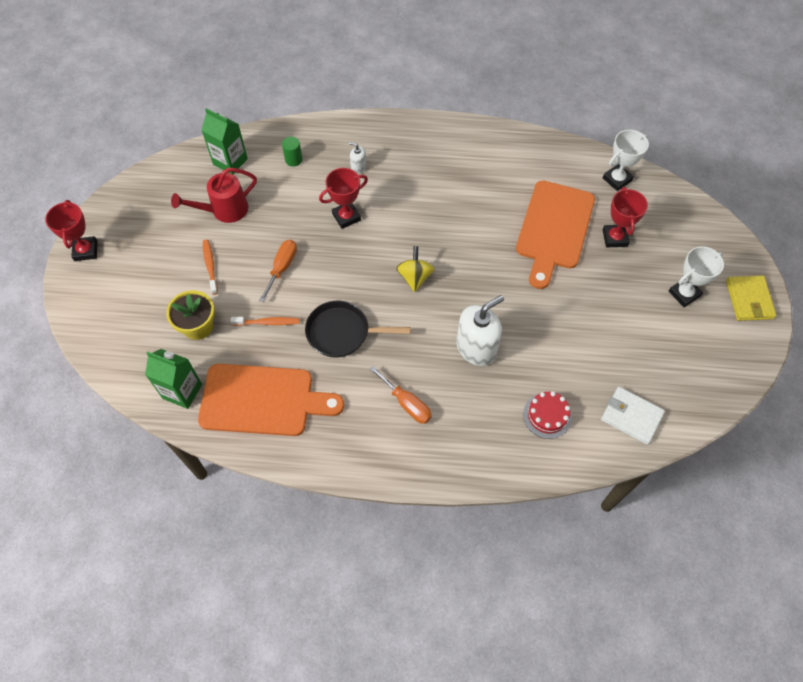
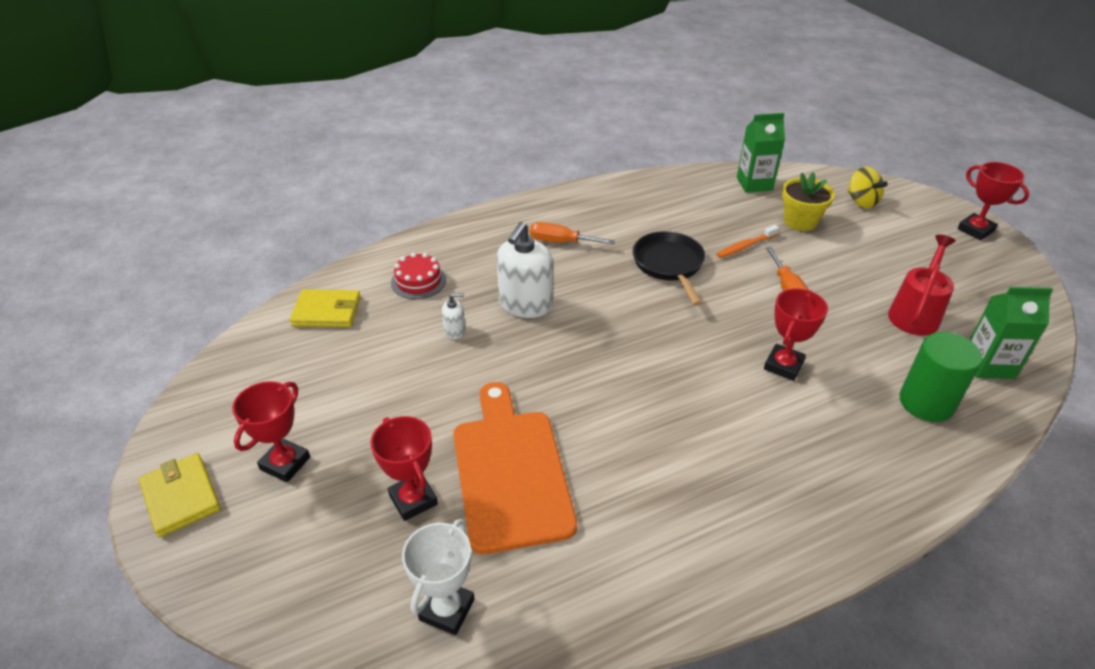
camera: 150 degrees right, 20 degrees down
(210, 266) = (855, 263): orange toothbrush -> none
(262, 400) = (685, 201): orange cutting board -> none
(293, 160) = (926, 403): green cylinder -> green cylinder, size x1.89
(342, 333) = (669, 265): black pan -> black pan turned 75 degrees counterclockwise
(358, 167) = (840, 432): white soap dispenser -> white soap dispenser (455, 331)
(415, 277) = (644, 338): yellow spinning top -> yellow spinning top (861, 201)
(631, 416) = (327, 311): white wallet -> yellow wallet
(684, 294) = (285, 463): white trophy -> red trophy

